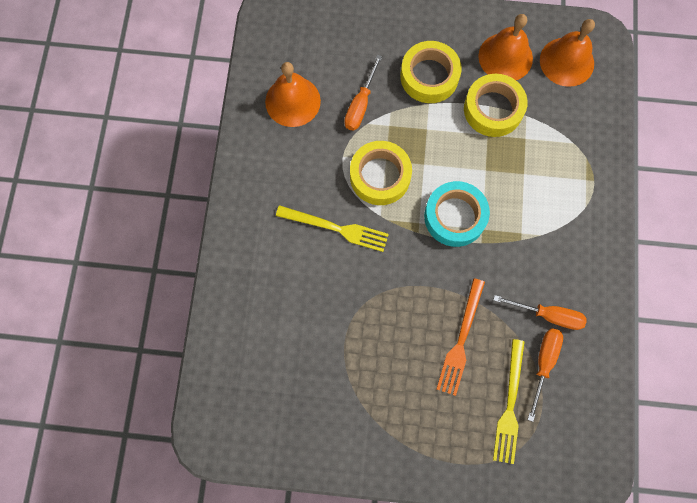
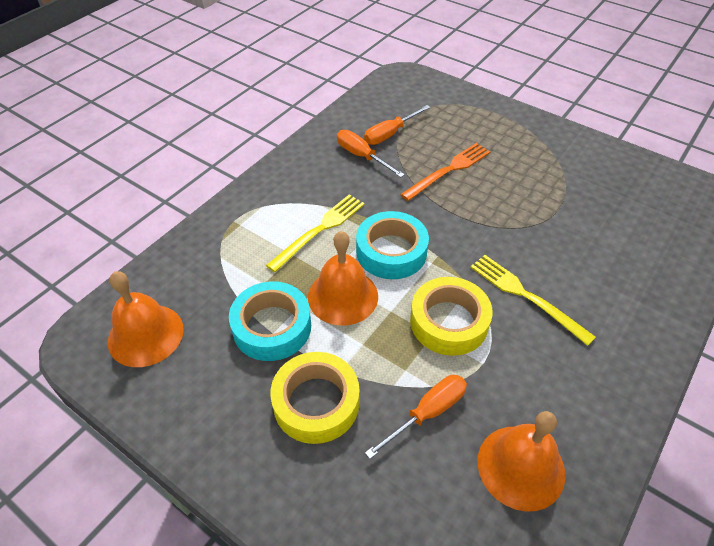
camera: 150 degrees left, 25 degrees down
(493, 109) = (272, 327): yellow tape -> turquoise tape
(505, 57) = (206, 377): orange bell -> orange bell (343, 296)
(509, 405) = (435, 124): yellow fork -> yellow fork (319, 230)

